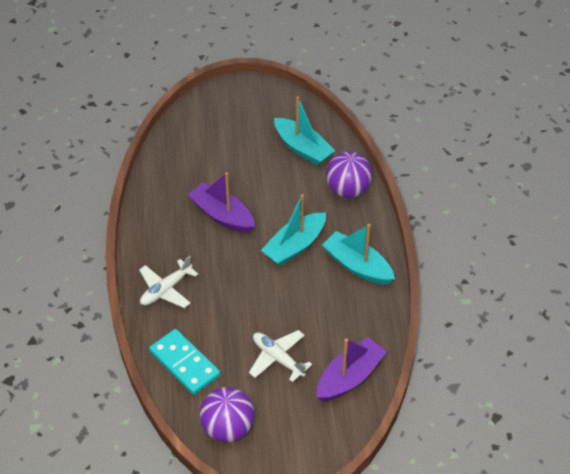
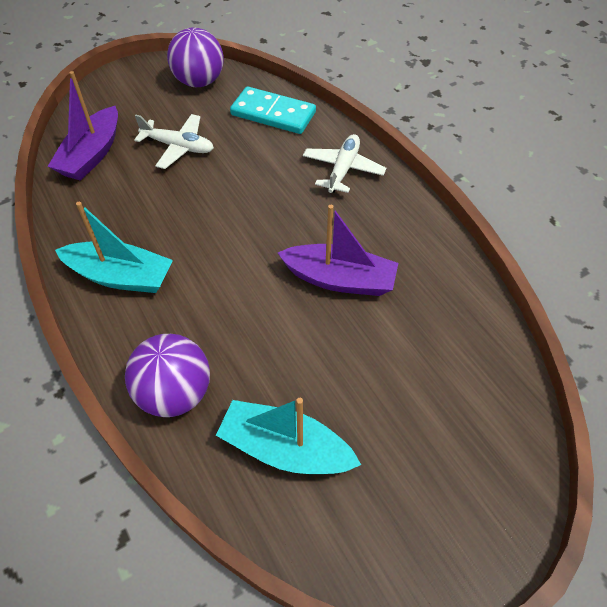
camera: 155 degrees right, 5 degrees up
(295, 246) = (217, 273): turquoise boat -> none

